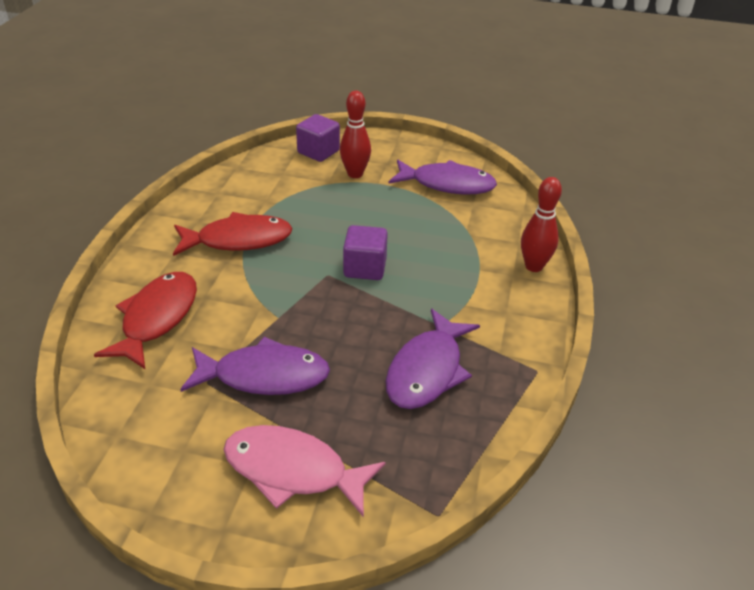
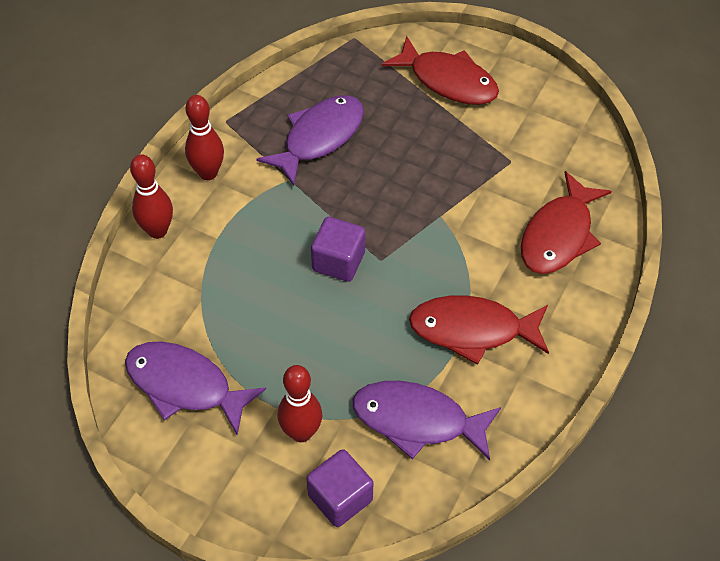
camera: 165 degrees left, 15 degrees up
(264, 376) = (461, 157): purple fish -> purple fish (417, 420)
(293, 471) = (448, 81): pink fish -> red fish
(521, 318) = (208, 173): none -> red bowling pin

